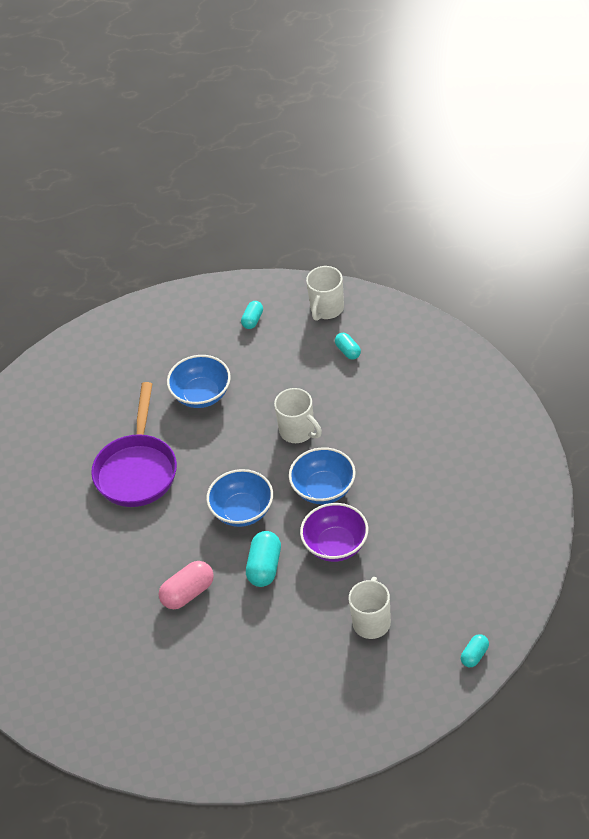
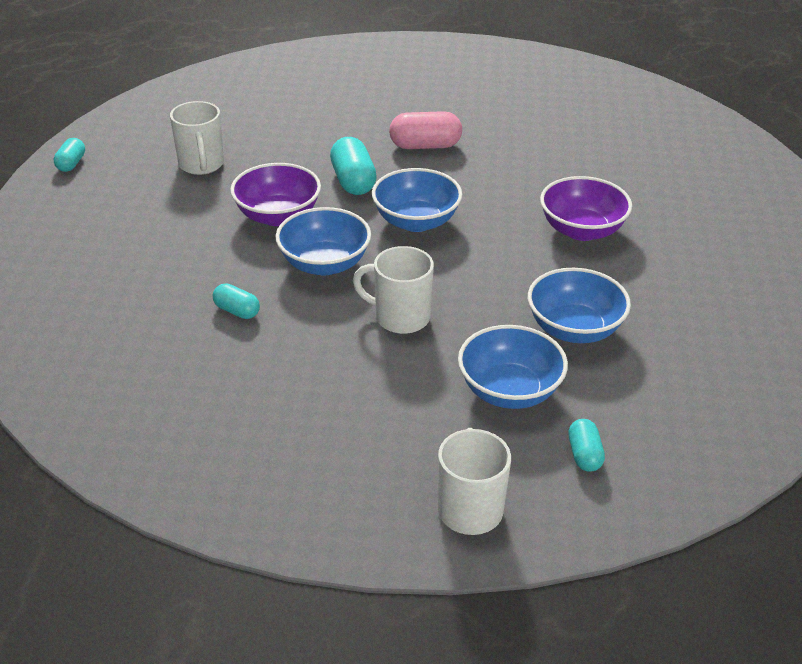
camera: 150 degrees right, 10 degrees down
(137, 470) = (582, 230): purple pan -> purple bowl
(188, 593) = (425, 146): pink capsule -> pink capsule turned 60 degrees clockwise
(266, 365) = (509, 391): none -> blue bowl
(348, 351) = (389, 446): turquoise capsule -> turquoise capsule (237, 311)

